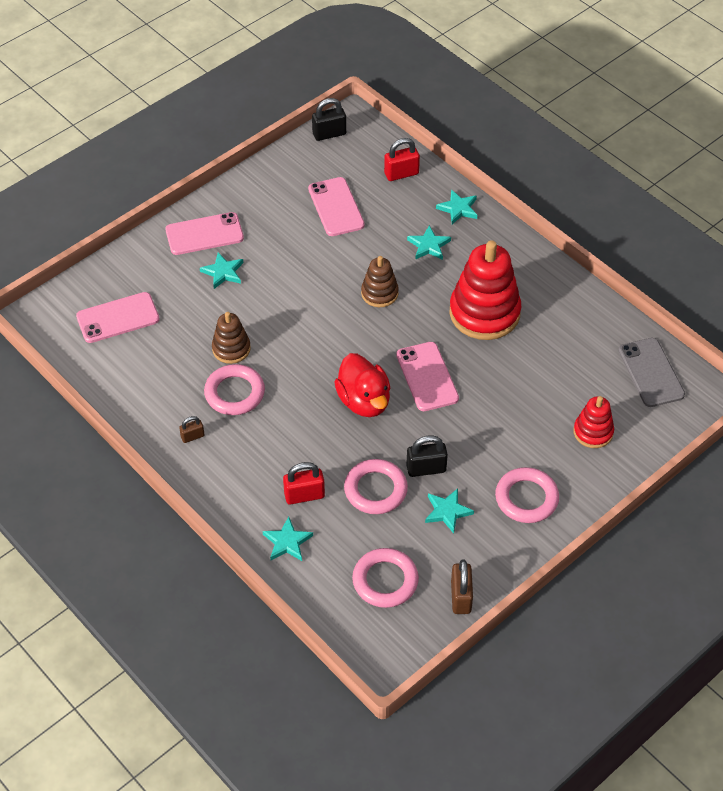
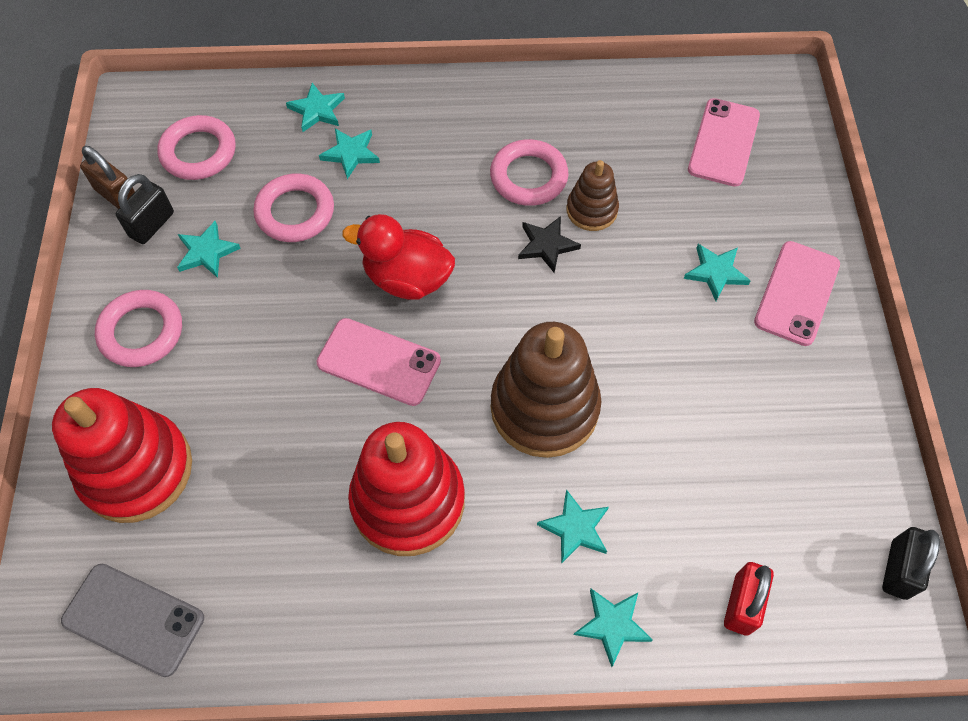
camera: 130 degrees right, 10 degrees up
(192, 436) = (507, 113): brown padlock -> none
(277, 353) = (547, 245): none -> black star
(304, 495) = (351, 154): red padlock -> turquoise star
(336, 207) = (736, 468): pink phone -> none
(379, 293) = (544, 408): brown stacking toy -> brown stacking toy, size x1.89
(426, 469) = (271, 271): black padlock -> black padlock (152, 225)
(593, 432) = (136, 469): red stacking toy -> red stacking toy, size x1.89

